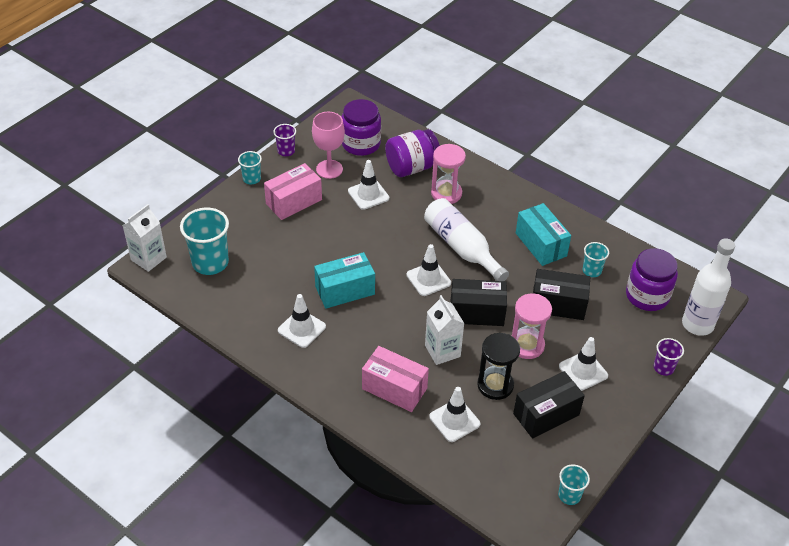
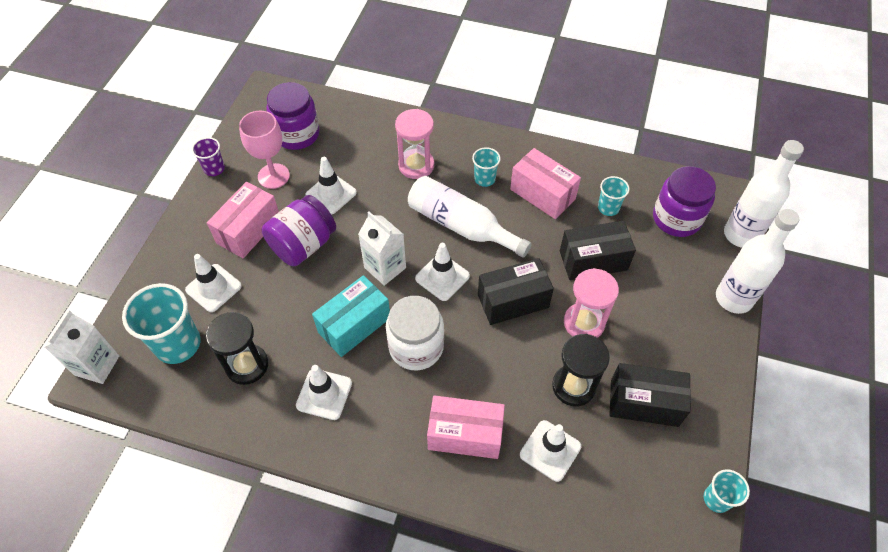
camera: 20 degrees left, 10 degrees up
(251, 179) = (187, 216): turquoise cup -> turquoise cup (484, 179)
(254, 292) = (247, 365): none -> black hourglass
(385, 320) = (416, 347): none -> white jar
(412, 167) = (365, 145): purple jar -> purple jar (303, 245)
(442, 351) = (497, 364): white carton -> white carton (385, 268)
(541, 244) = (542, 194): turquoise box -> pink box
(546, 414) = (644, 403): black box -> black box turned 60 degrees clockwise
(583, 371) = (656, 333): white traffic cone -> white traffic cone (213, 288)
(663, 368) = (733, 298): purple cup -> white bottle

